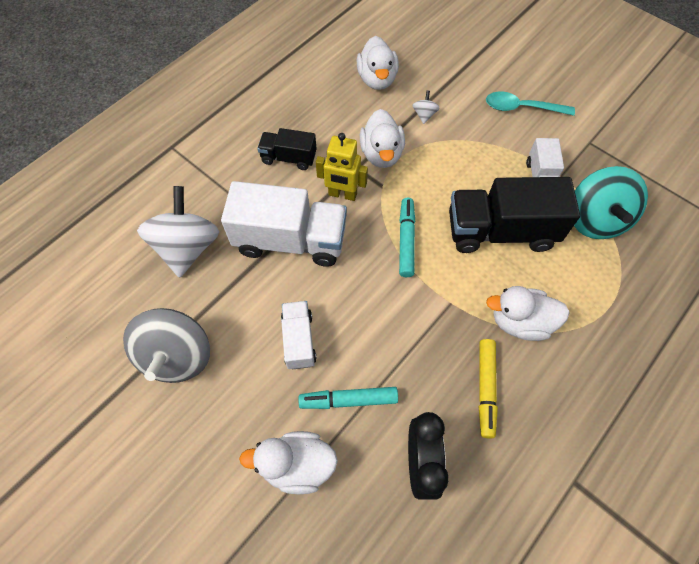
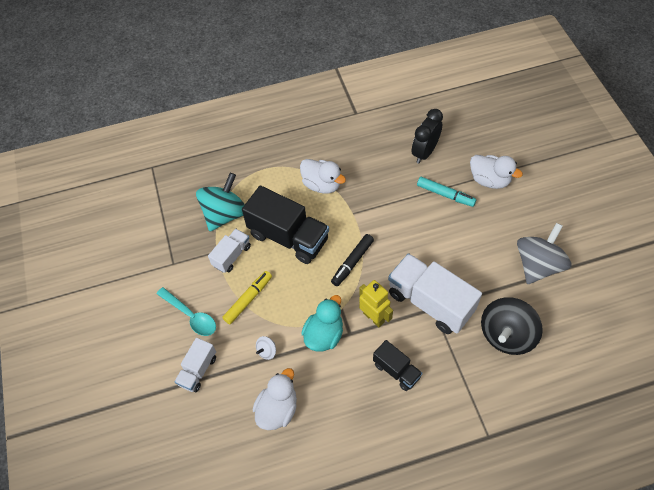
camera: 145 degrees left, 5 degrees down
(187, 247) = (506, 335): white spinning top -> black spinning top
(299, 340) = (457, 238): white truck -> white truck (198, 370)
(381, 154) = (324, 335): white duck -> turquoise duck
(406, 240) = (352, 262): turquoise marker -> black marker
(485, 389) = (367, 165): yellow marker -> yellow marker (248, 299)

